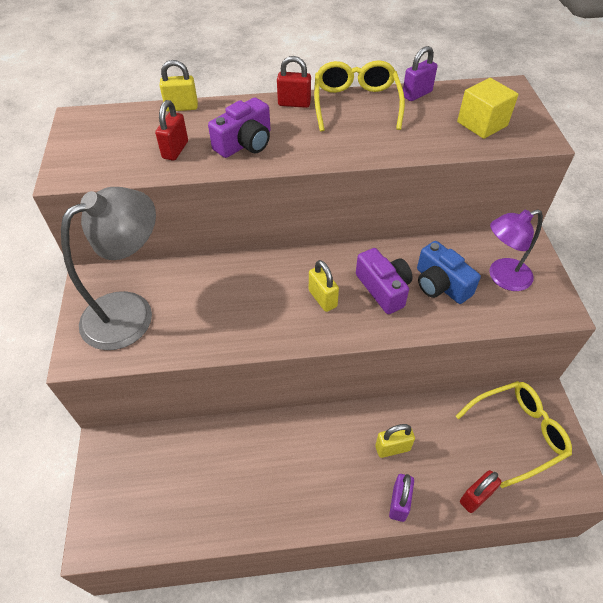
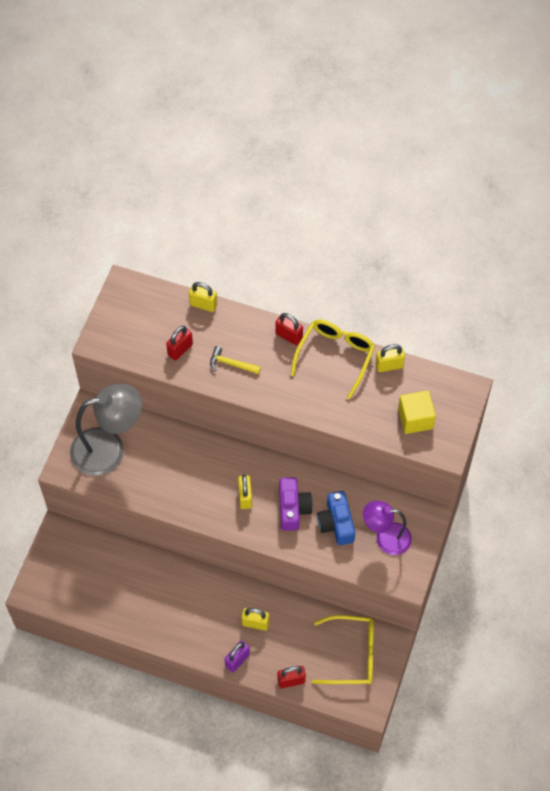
camera: 25 degrees right, 10 degrees up
(245, 143) = (231, 364): purple camera -> yellow hammer
(417, 94) = (389, 365): purple padlock -> yellow padlock

